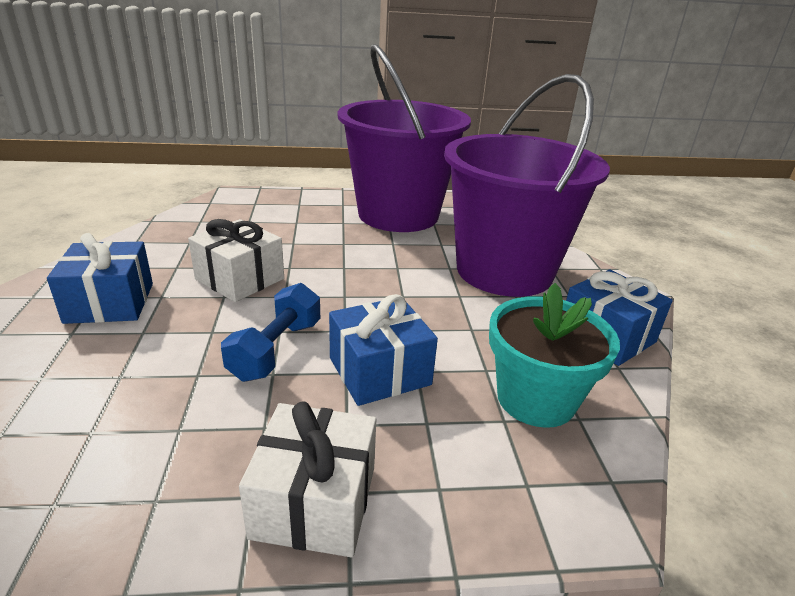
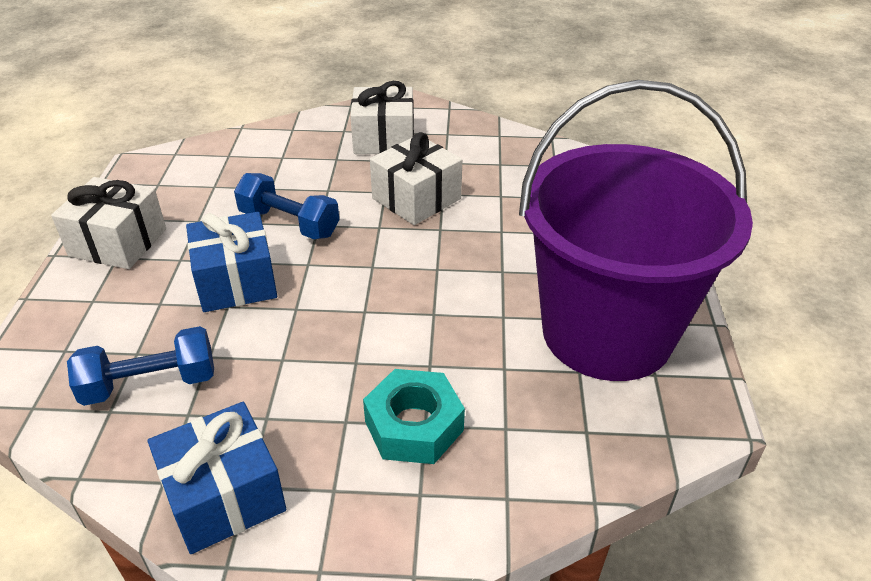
camera: 100 degrees right, 10 degrees up
(110, 302) = (384, 139): blue gift -> white gift
(504, 271) = (414, 425): purple bucket -> turquoise nut
(535, 399) = (150, 384): turquoise flower pot -> blue dumbbell

